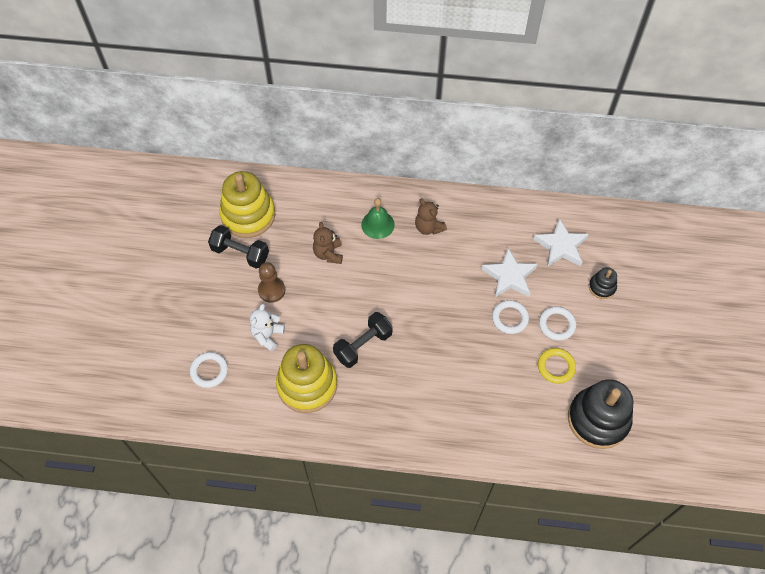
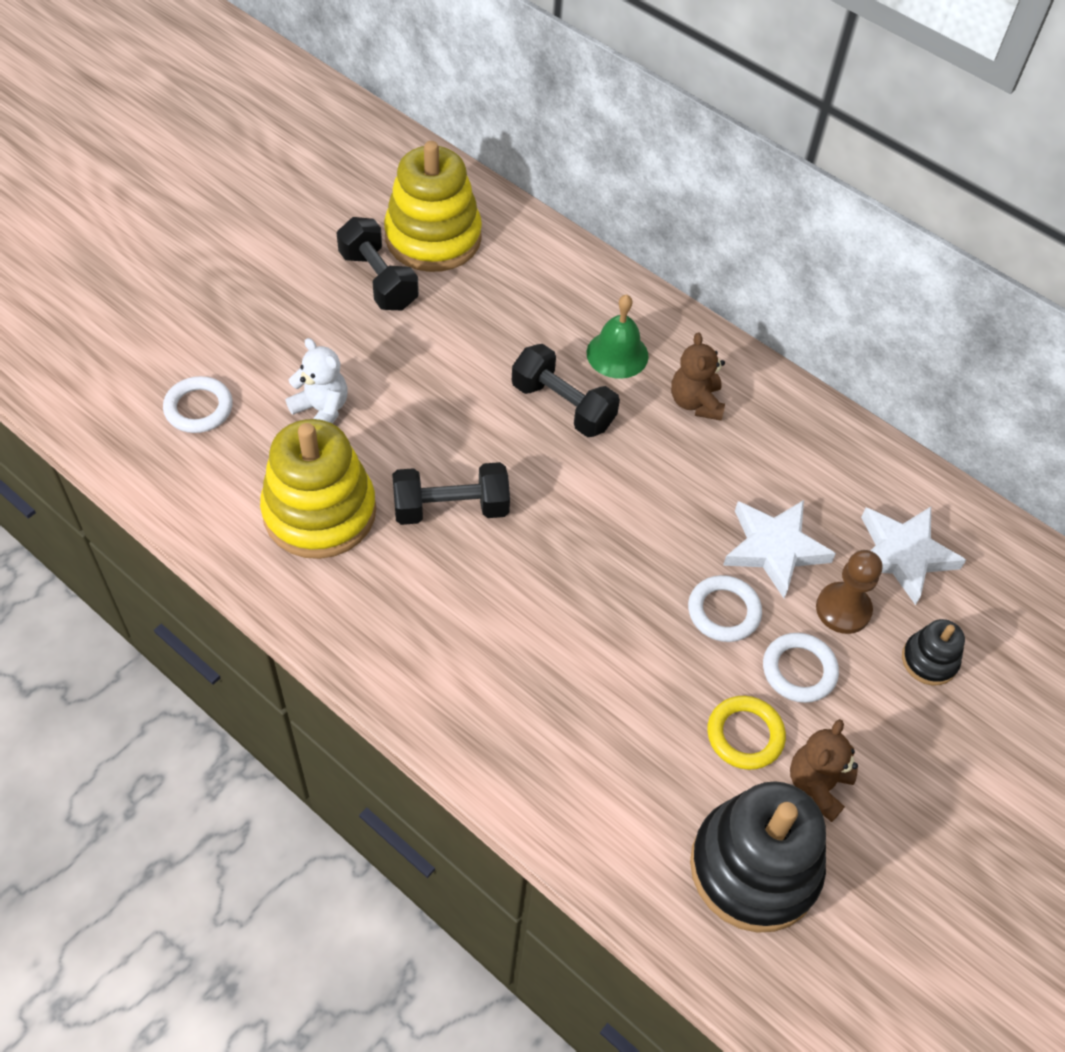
camera: 30 degrees right, 5 degrees down
(267, 335) = (321, 410): white teddy bear -> white teddy bear turned 75 degrees clockwise
(271, 290) = (380, 353): brown pawn -> brown pawn (843, 609)
(328, 254) = (507, 352): brown teddy bear -> brown teddy bear (817, 785)
(373, 265) = (563, 406): none -> black dumbbell

